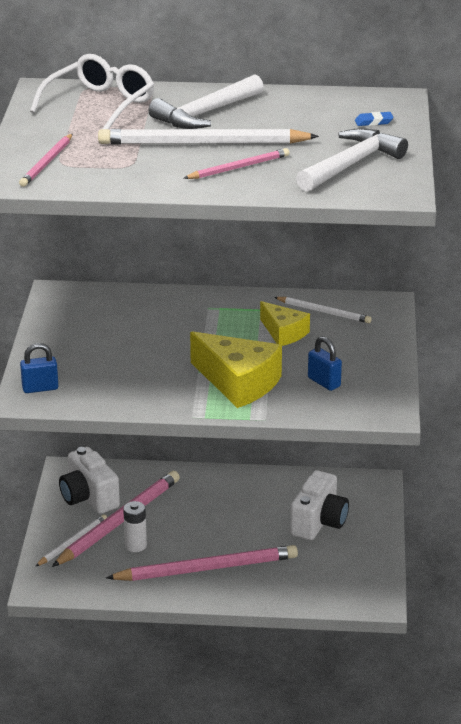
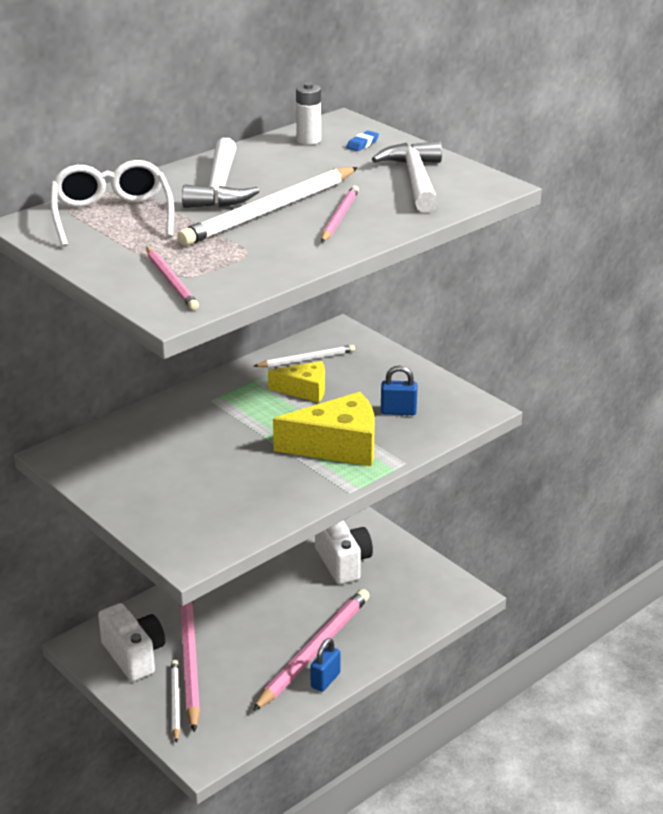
camera: 45 degrees left, 0 degrees up
(40, 388) = (185, 542): blue padlock -> blue padlock (325, 680)
(89, 498) = (134, 655): white camera -> white camera turned 135 degrees counterclockwise
(135, 545) = (232, 670): white battery -> white battery (308, 140)

